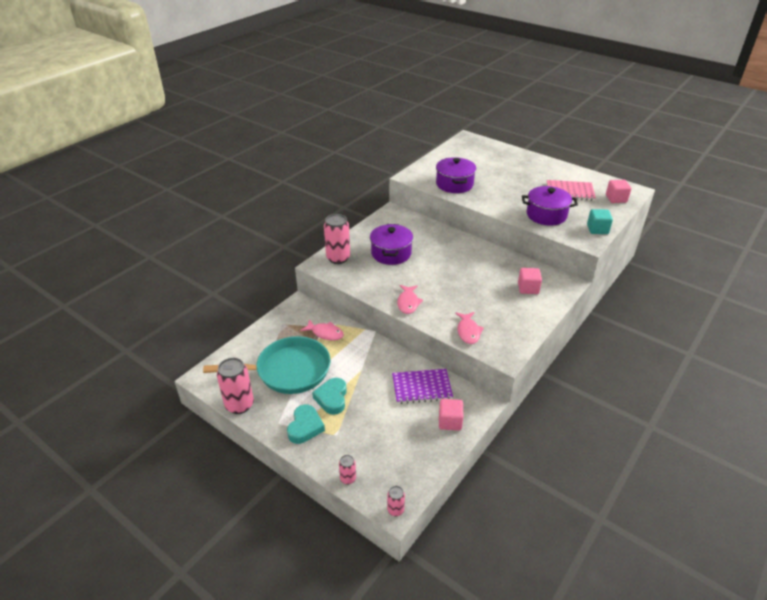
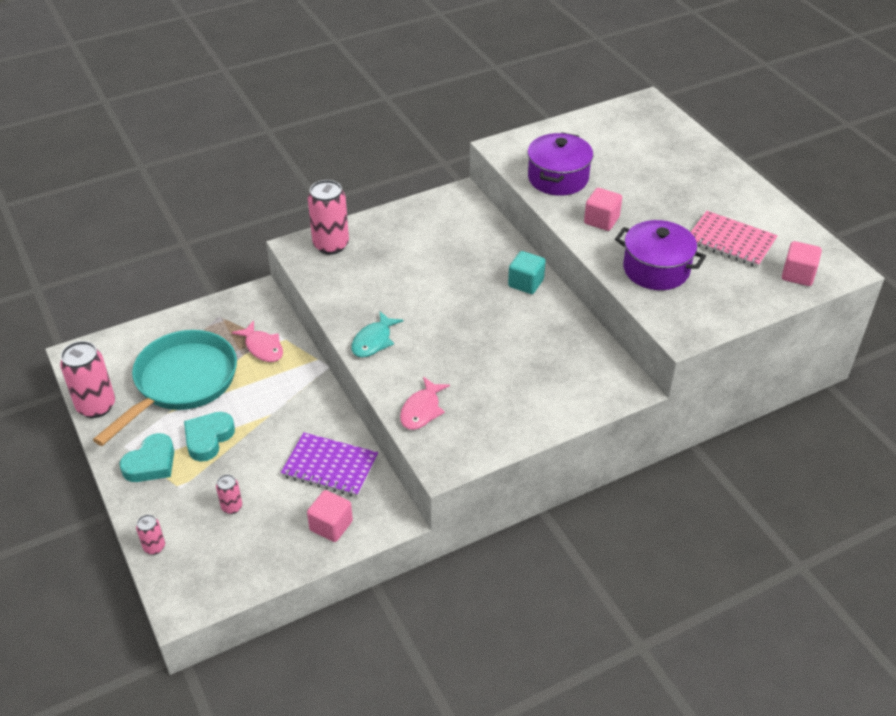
camera: 25 degrees right, 5 degrees up
(288, 371) = (182, 383): turquoise pan -> turquoise pan turned 75 degrees counterclockwise
(391, 253) = (408, 260): purple pot -> none
(395, 510) = (181, 608): pink can -> pink can (232, 507)
(408, 303) = (374, 341): pink fish -> turquoise fish
(528, 288) = (561, 376): pink cube -> pink cube (601, 220)
(597, 229) = (716, 317): turquoise cube -> turquoise cube (526, 283)

